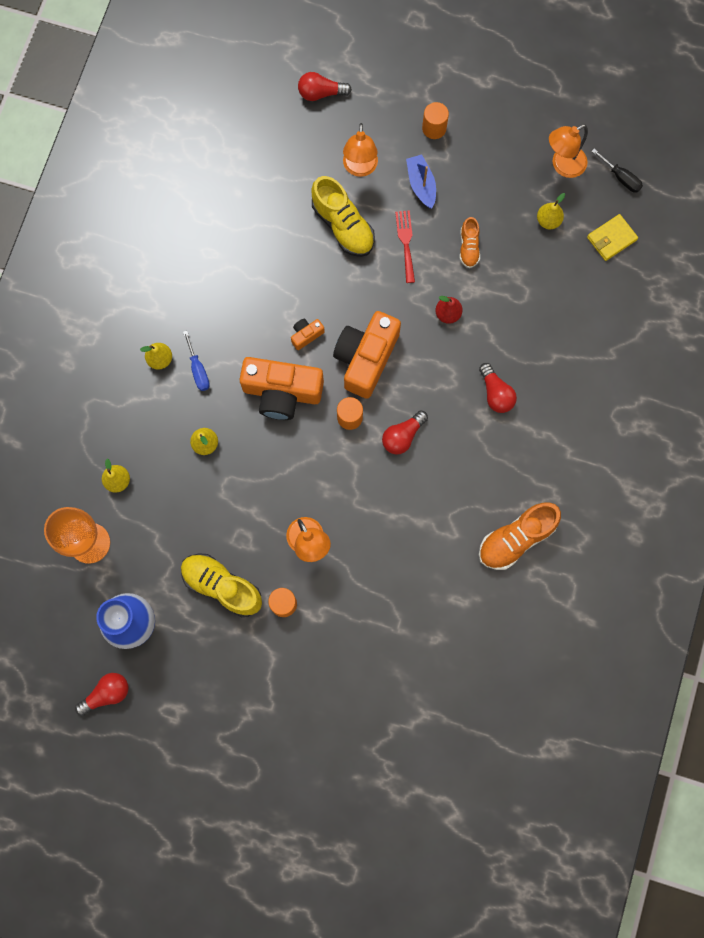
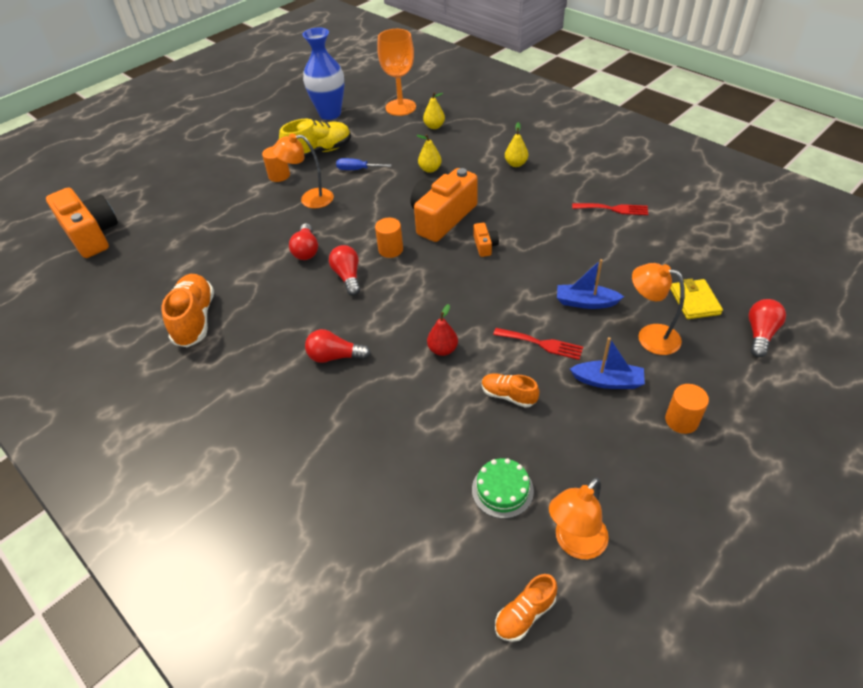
camera: 120 degrees right, 30 degrees down
(107, 693) = (299, 95): red light bulb -> red light bulb (306, 250)
(198, 370) = (494, 180): blue screwdriver -> blue screwdriver (357, 169)
(201, 241) = (613, 209): none -> red fork
(343, 226) = (585, 302): yellow shoe -> blue boat
(366, 358) = (437, 276): orange camera -> orange camera (91, 234)
(548, 221) = (502, 490): yellow pear -> green cake
(562, 165) = (574, 543): orange lamp -> orange lamp turned 135 degrees counterclockwise
(611, 239) = (440, 554): yellow wallet -> yellow wallet (694, 301)
(620, 177) = (525, 614): black screwdriver -> orange shoe

